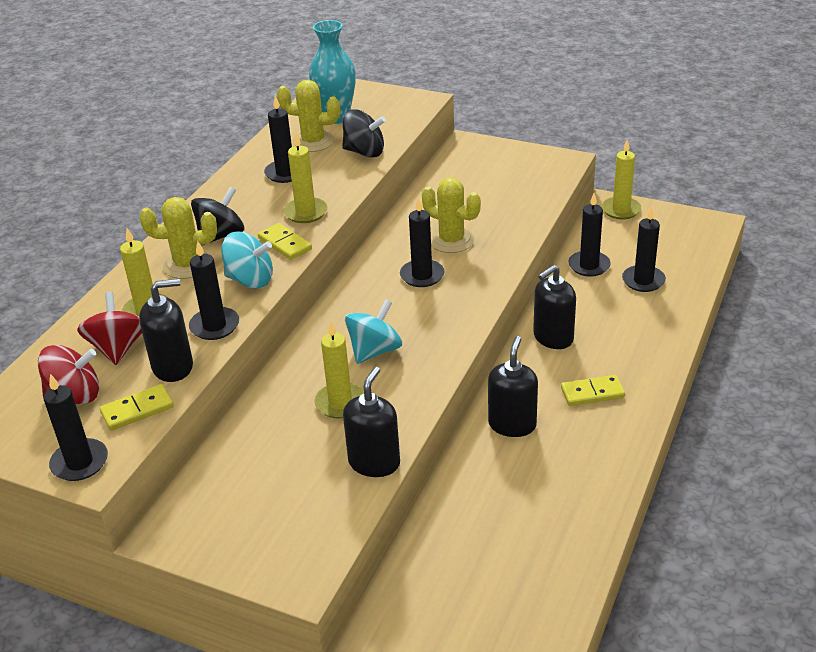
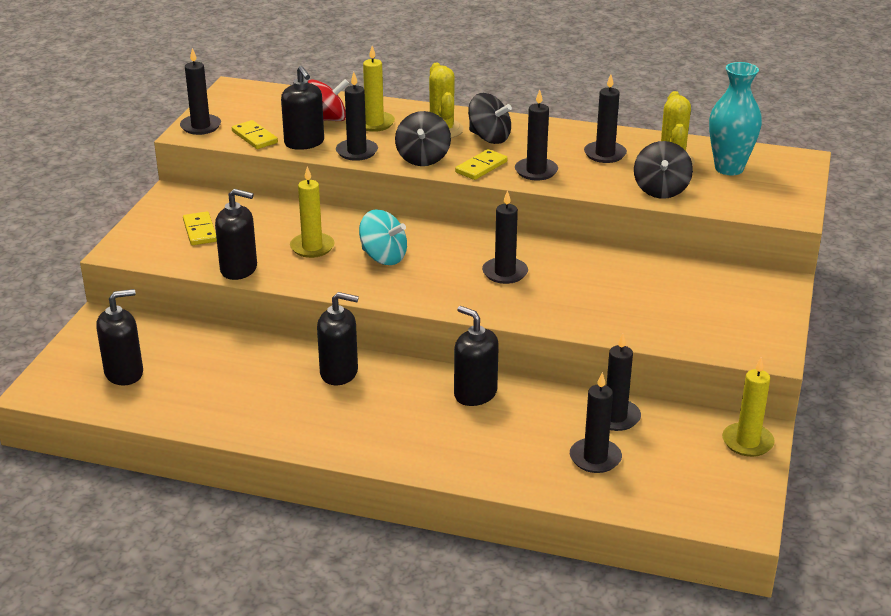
camera: 80 degrees right, 5 degrees down
(75, 395) = (272, 113): red spinning top -> none
(250, 280) = (423, 158): turquoise spinning top -> black spinning top
(306, 212) = (536, 171): yellow candle -> black candle
(451, 240) = (571, 285): yellow cactus -> none
(496, 606) = (124, 373): none -> black soap dispenser
(592, 393) = (388, 420): yellow domino -> yellow domino (200, 231)

